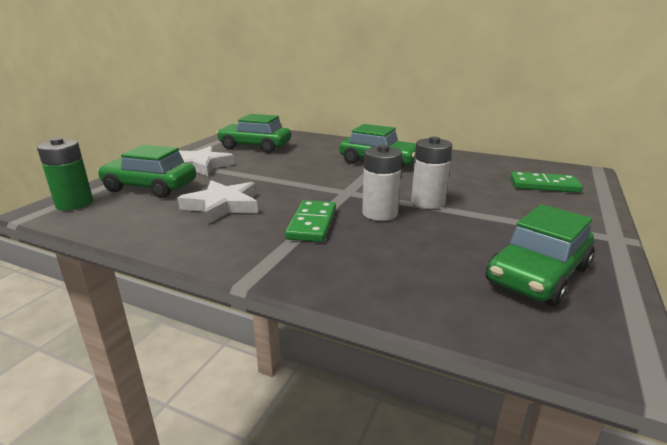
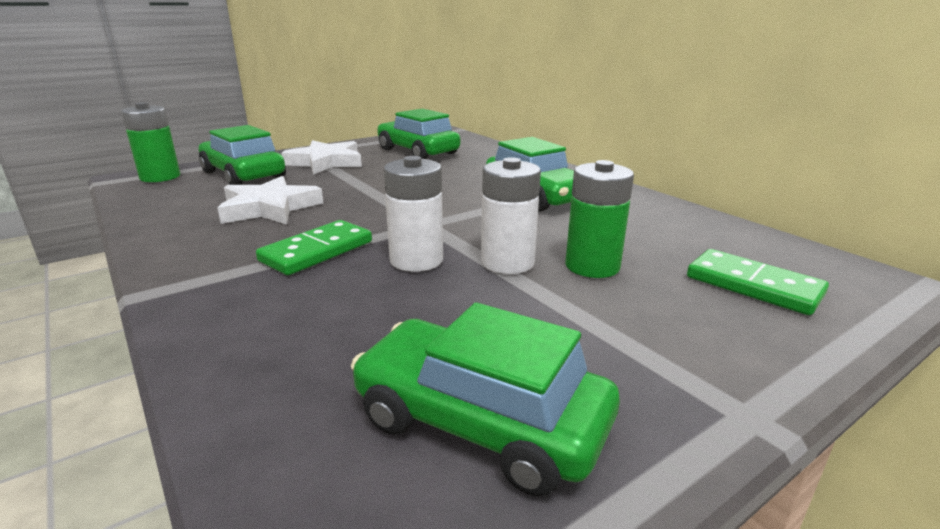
camera: 30 degrees right, 0 degrees up
(469, 193) = (592, 266): none -> green battery
(537, 275) = (480, 422): green car -> green car turned 45 degrees clockwise

